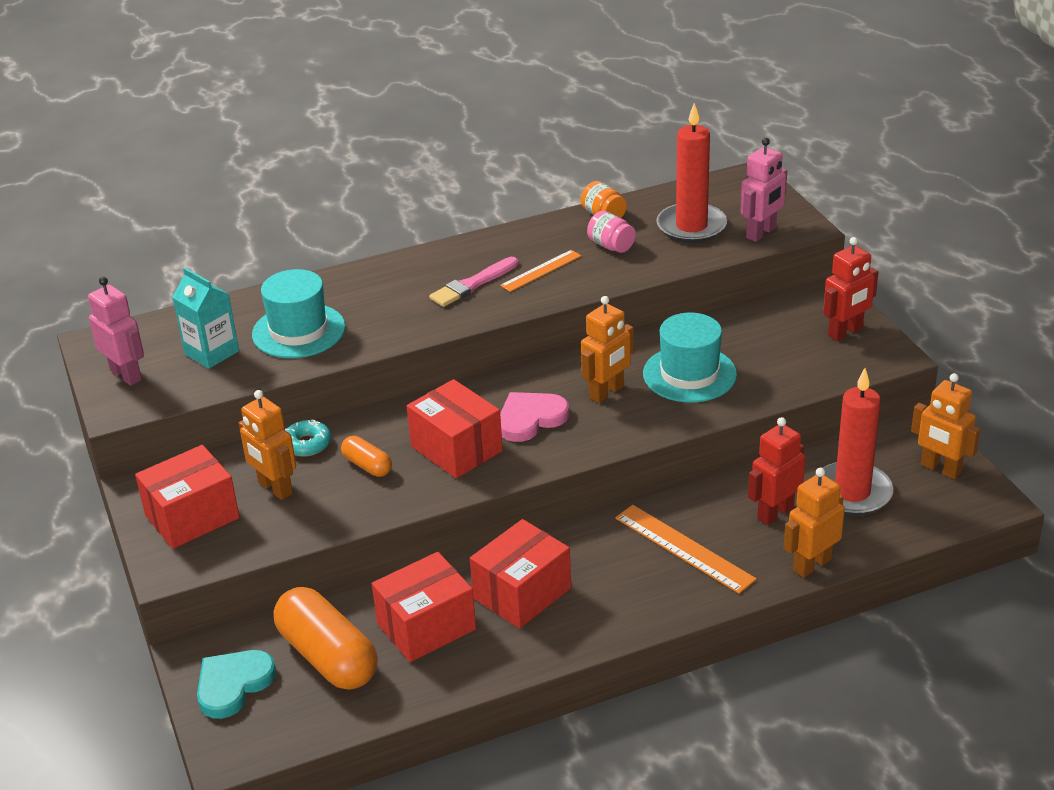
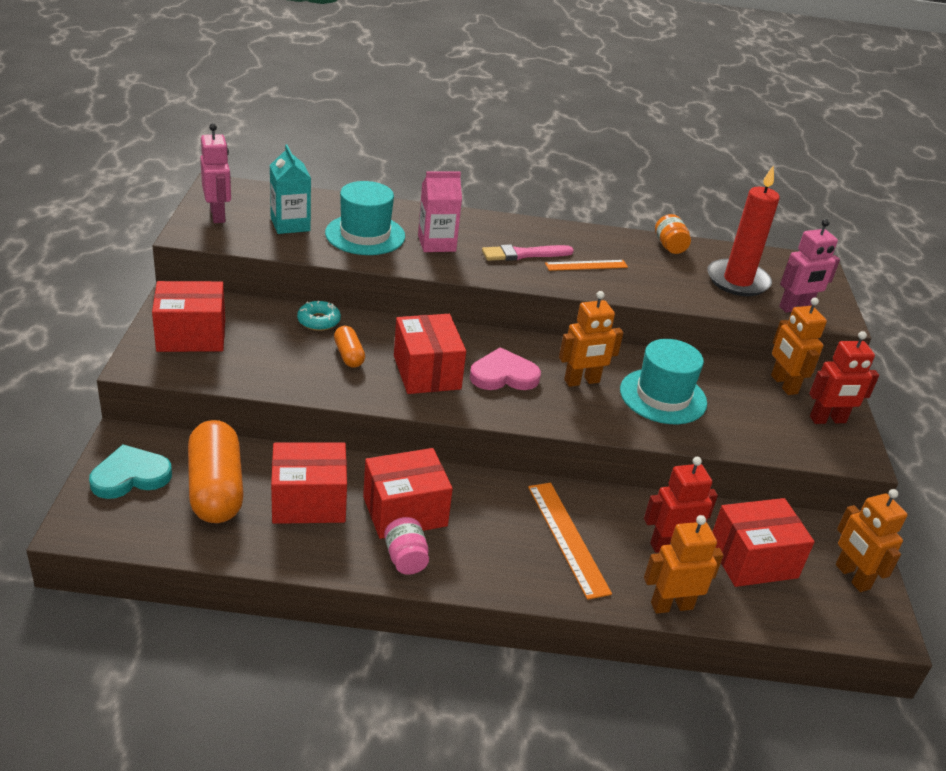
camera: 20 degrees right, 0 degrees up
(275, 488) = (267, 342): orange robot -> orange robot (783, 384)
(378, 309) = (436, 243): none -> pink carton
(611, 246) = (658, 269): pink jar -> pink jar (405, 558)
(852, 492) = (753, 560): red candle -> red box

